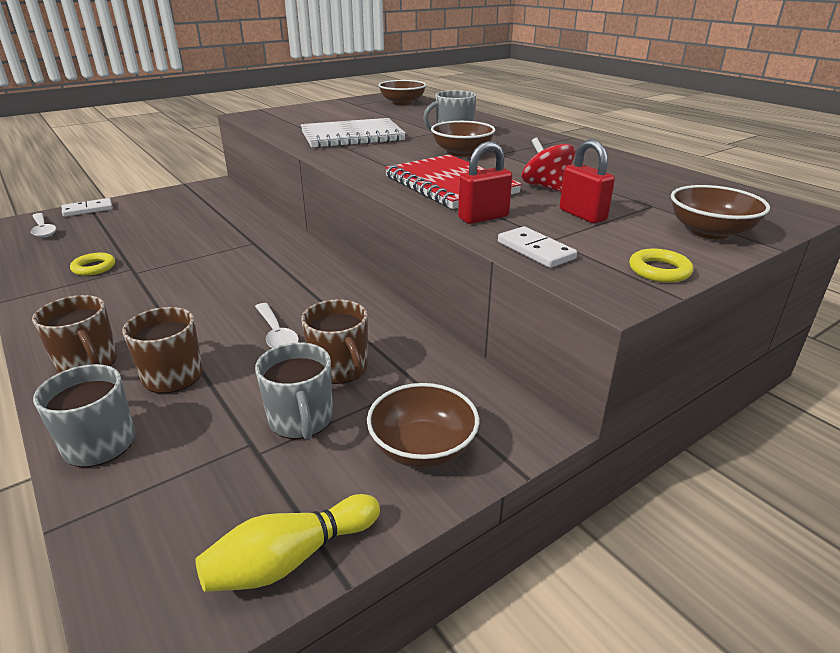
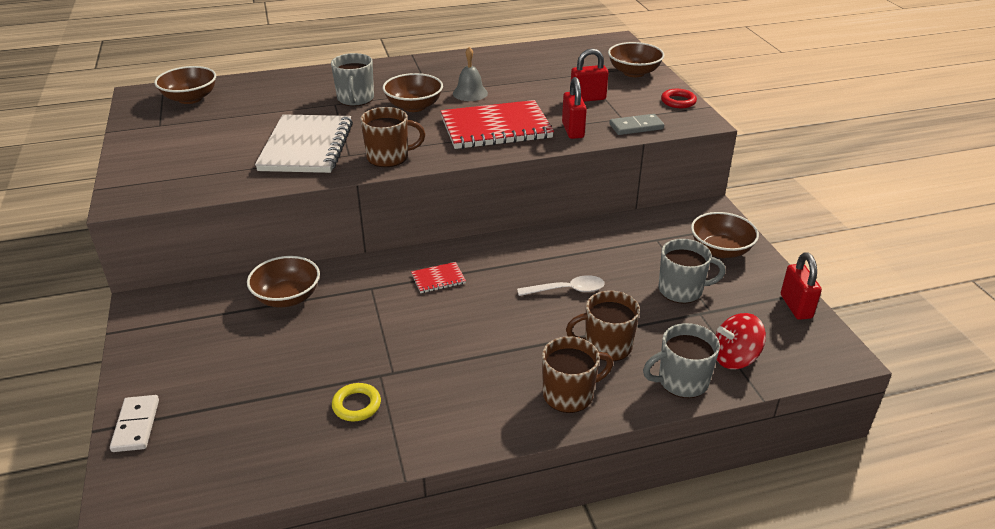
camera: 70 degrees left, 5 degrees up
(43, 230) = (185, 465): white spoon -> none
(232, 218) = (287, 297): none -> brown bowl
(275, 266) = (438, 279): none -> red notebook
(290, 559) = (796, 306): yellow bowling pin -> red padlock
(340, 369) = (628, 267): brown mug -> brown mug (389, 157)
(518, 166) = (470, 93): none -> grey bell
(535, 250) = (636, 127): white domino -> grey domino
(545, 187) = (526, 96): red spinning top -> red spinning top (734, 358)
(659, 270) = (678, 101): yellow ring -> red ring

